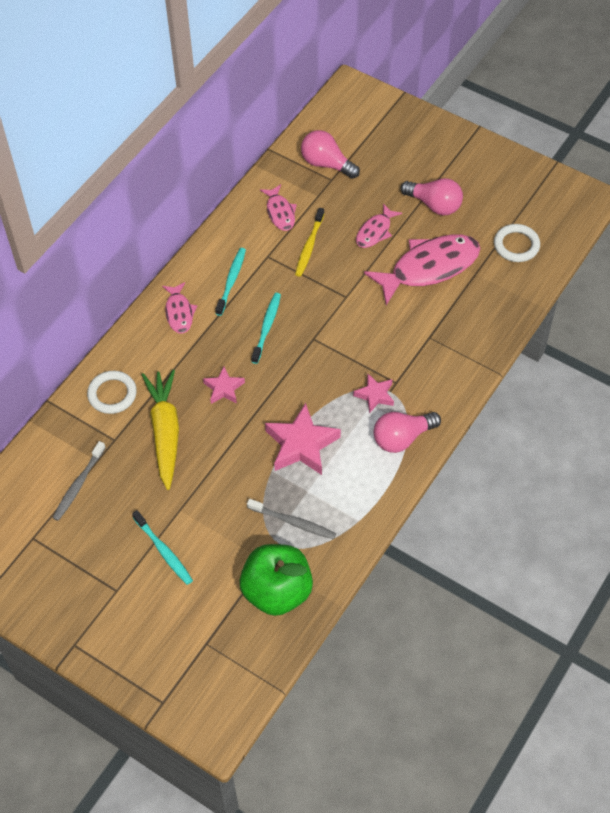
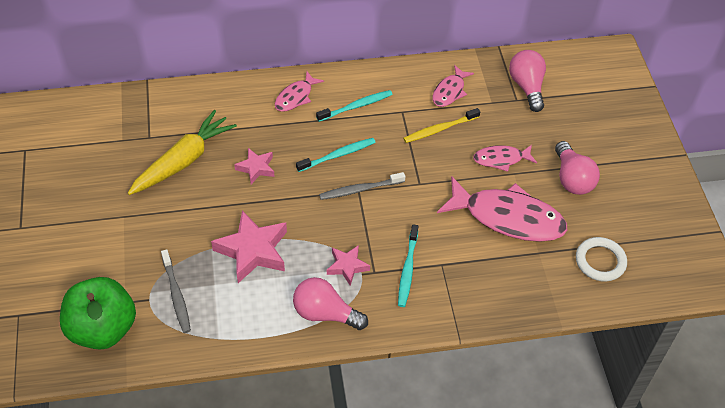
camera: 45 degrees right, 5 degrees down
(78, 485) = (91, 144): grey toothbrush -> grey toothbrush (359, 189)
(112, 394) = (186, 109): white ring -> none
(164, 551) = (78, 232): turquoise toothbrush -> turquoise toothbrush (407, 270)

